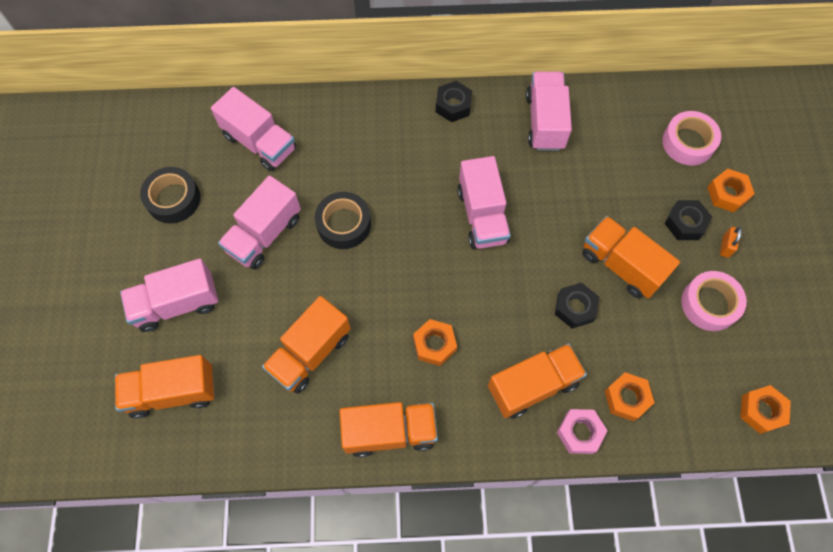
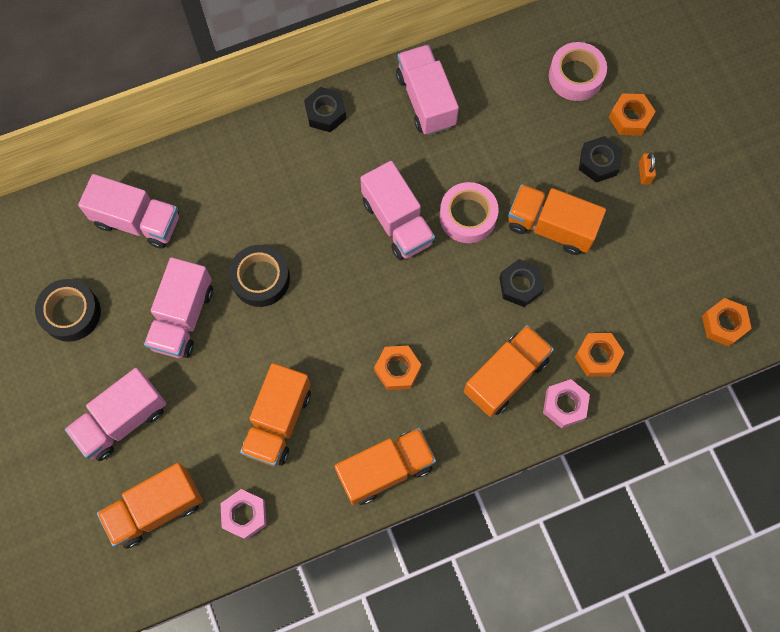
camera: 20 degrees left, 5 degrees up
(247, 426) = (244, 515): none -> pink nut
(709, 304) = (646, 237): pink tape -> pink tape (468, 216)

